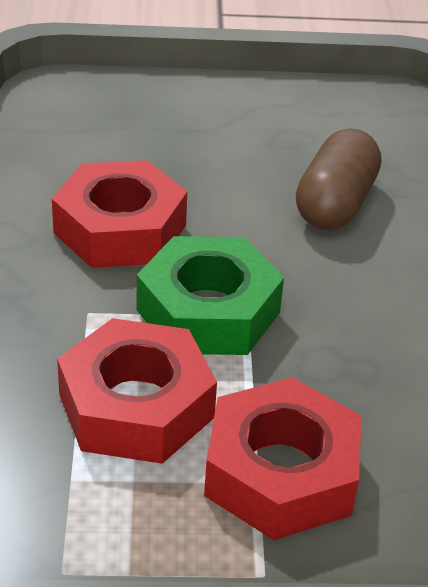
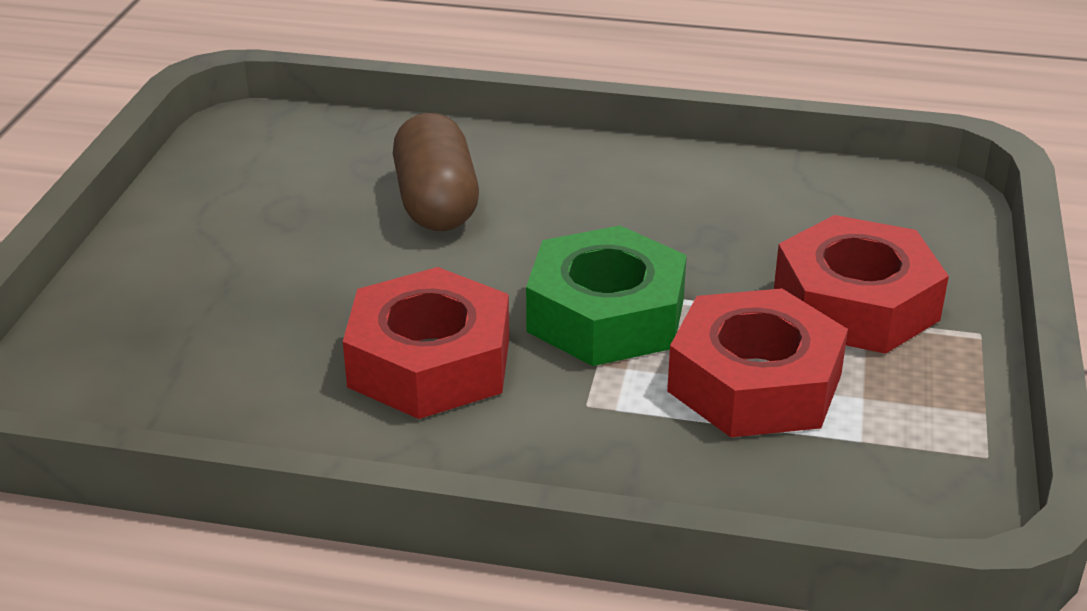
camera: 75 degrees left, 5 degrees down
(335, 204) = (436, 203): brown capsule -> brown capsule turned 45 degrees clockwise

